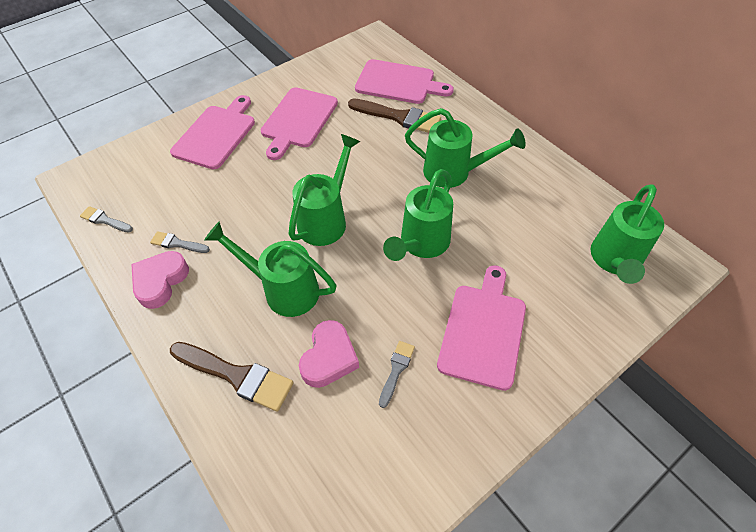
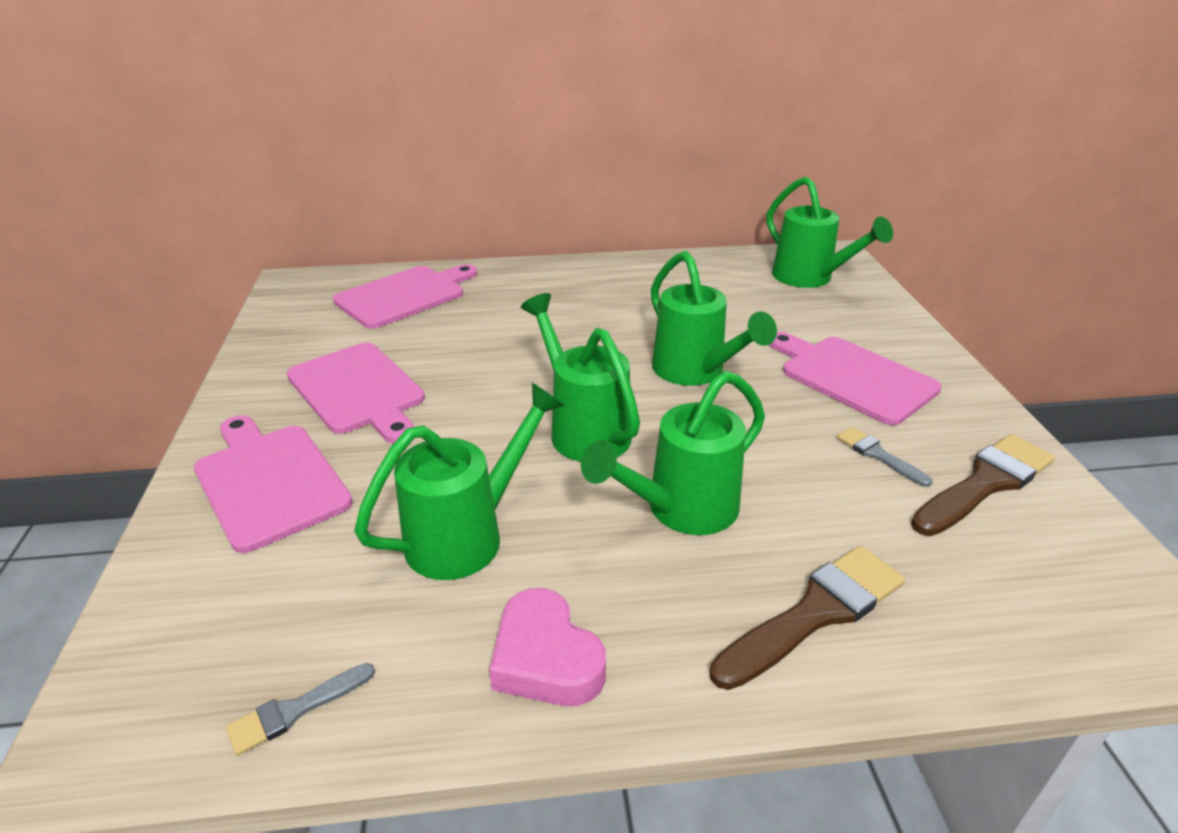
camera: 60 degrees left, 20 degrees down
(177, 243) = (475, 607): grey brush -> none
(329, 358) = (830, 505): pink heart -> none
(398, 117) = (466, 316): brown brush -> brown brush (985, 483)
(454, 172) = (604, 314): green watering can -> green watering can (467, 535)

